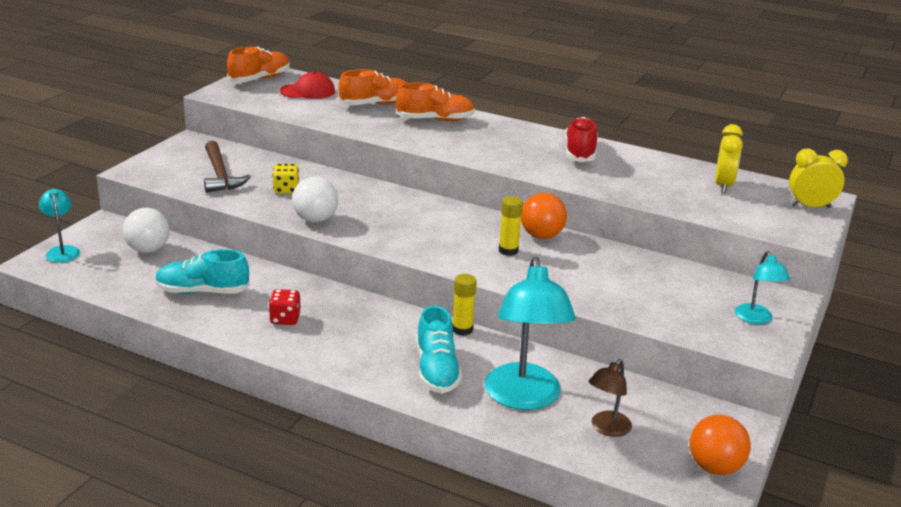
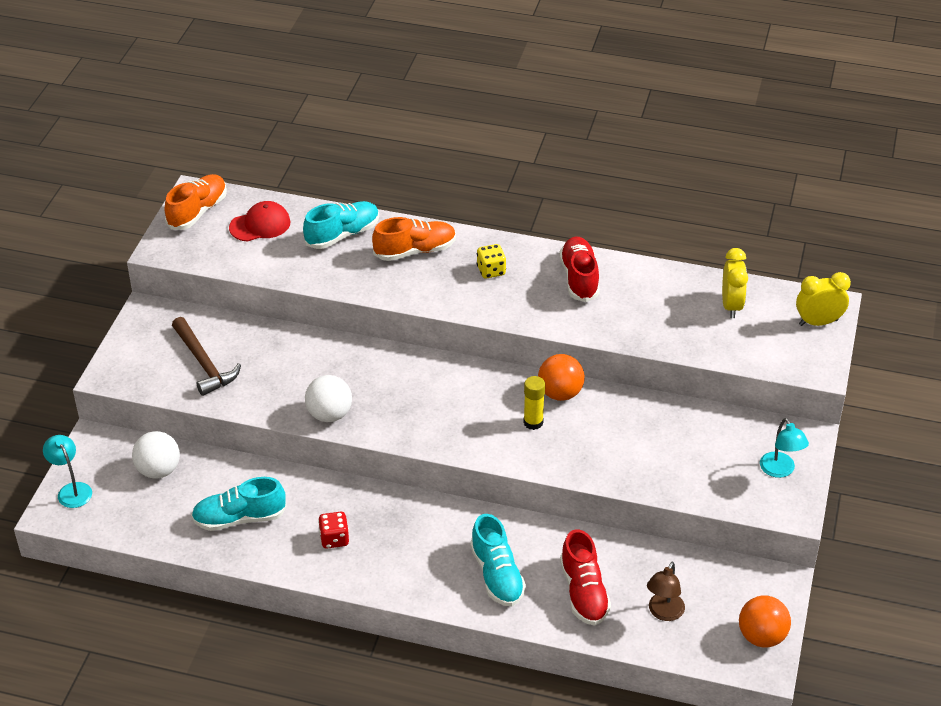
camera: 10 degrees left, 15 degrees up
(286, 190) = (282, 374): yellow dice -> yellow dice (491, 271)
(375, 104) = (342, 235): orange shoe -> turquoise shoe
(462, 329) = (506, 518): yellow glue stick -> none
(524, 398) = (584, 592): turquoise lamp -> red shoe

